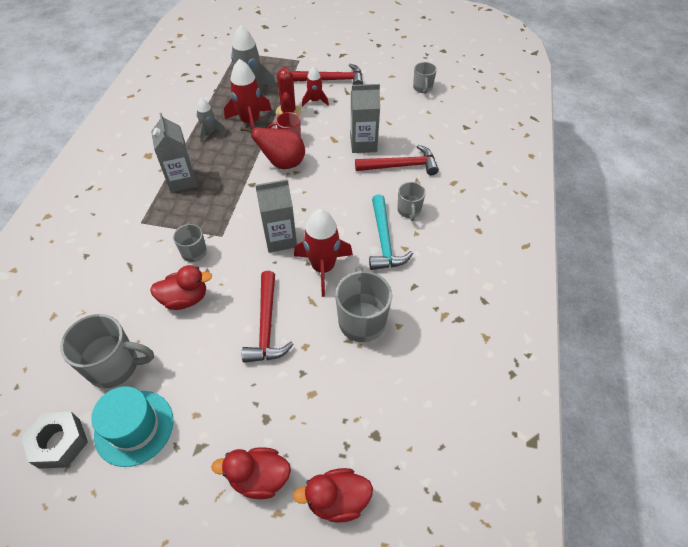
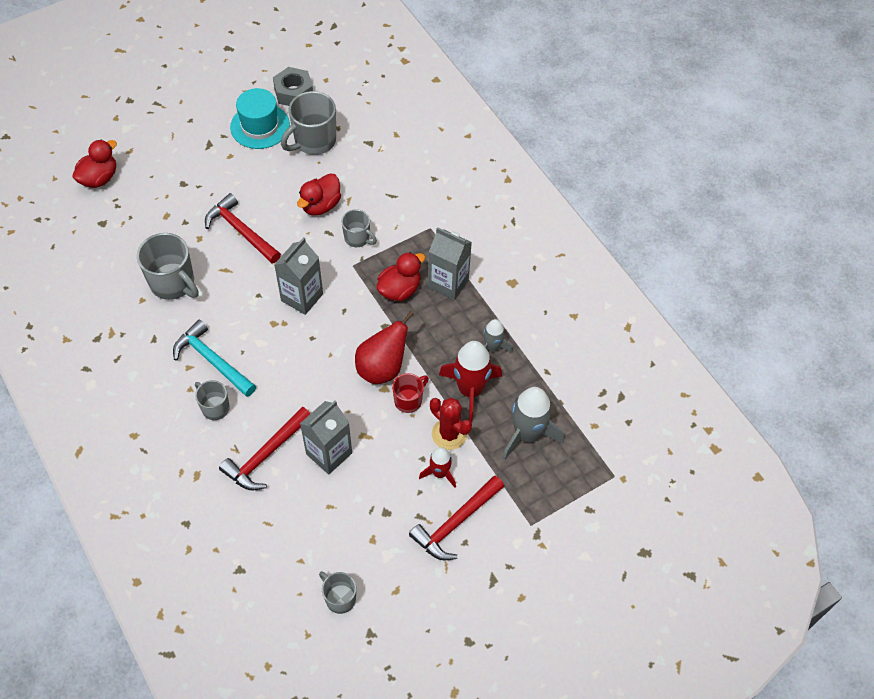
camera: 135 degrees right, 5 degrees up
(259, 478) = (156, 156): red duck -> red duck (399, 289)
(323, 268) = (242, 300): red rocket -> none

